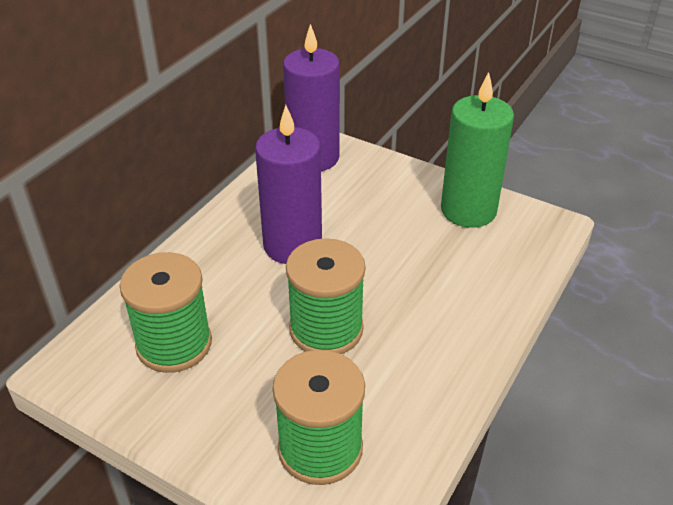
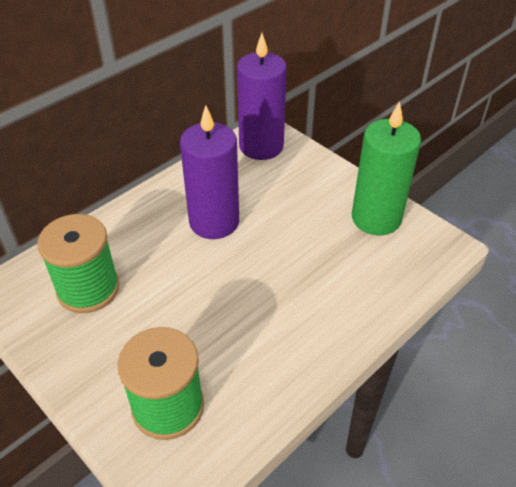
camera: 15 degrees right, 5 degrees up
(326, 329) = (213, 302): green spool -> none

